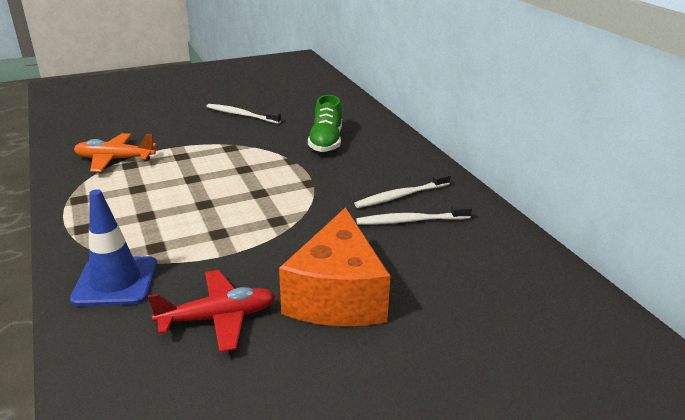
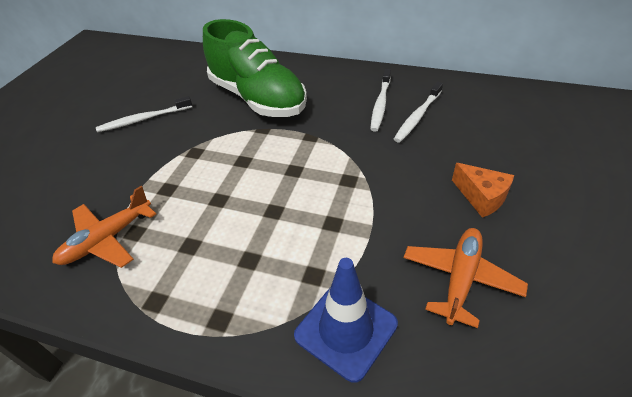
camera: 45 degrees left, 15 degrees up
(218, 318) = (460, 279): red plane -> orange plane
(326, 142) = (258, 98): green shoe -> green shoe, size x1.71
(337, 295) = (481, 197): orange cheese -> orange cheese, size x0.51

